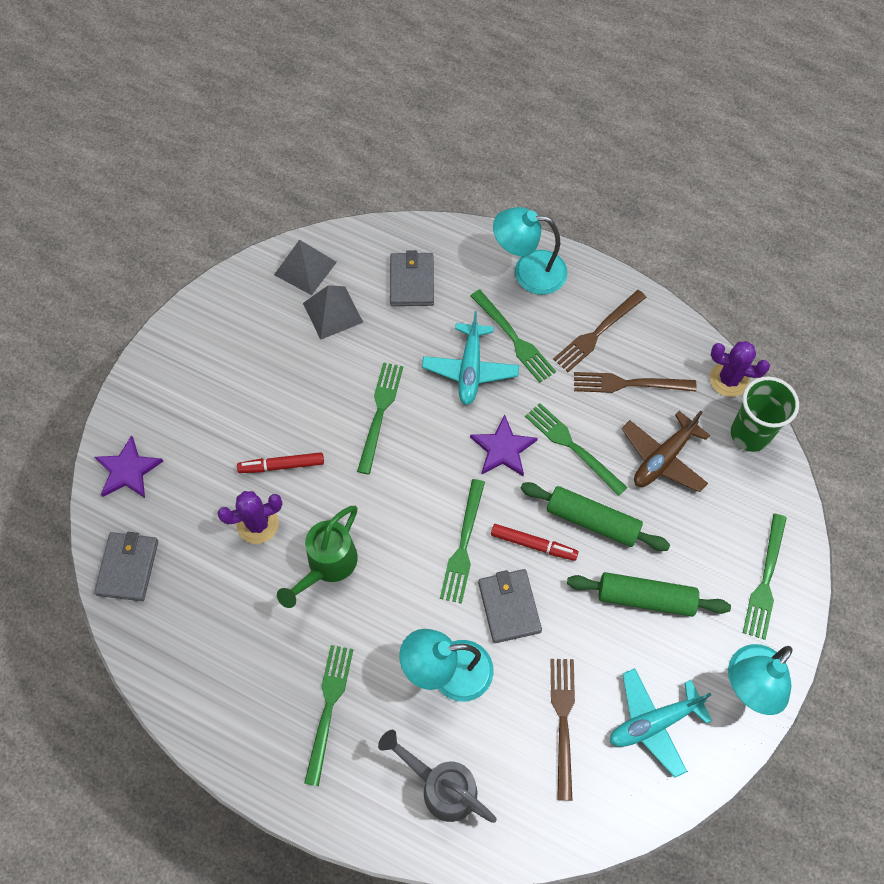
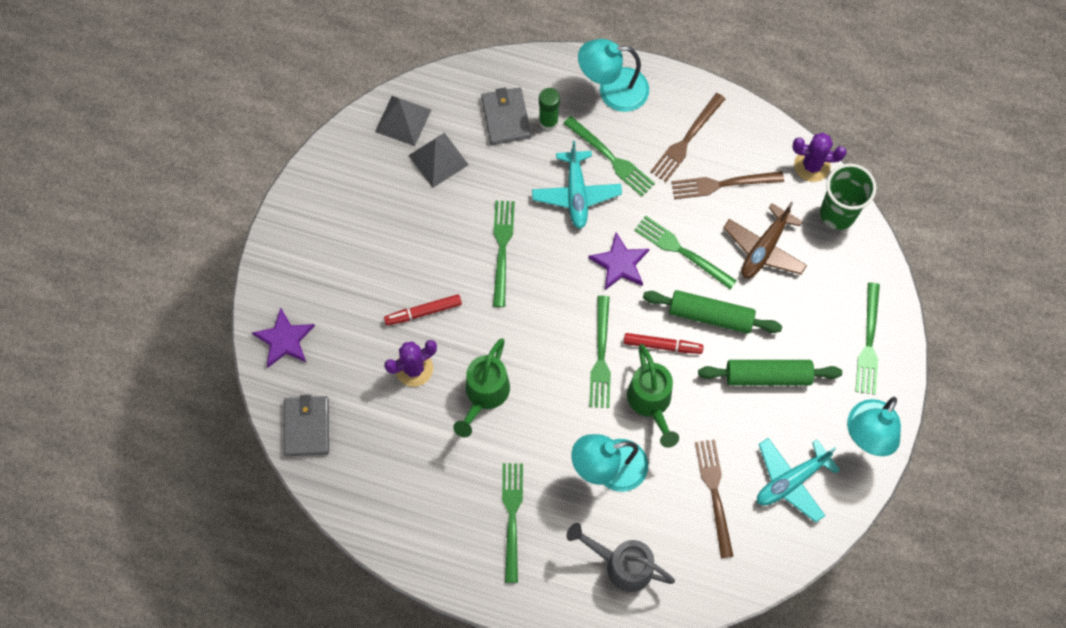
camera: 10 degrees left, 5 degrees up
(455, 292) = (548, 122): none -> green glue stick
(509, 606) = (651, 403): grey wallet -> green watering can

